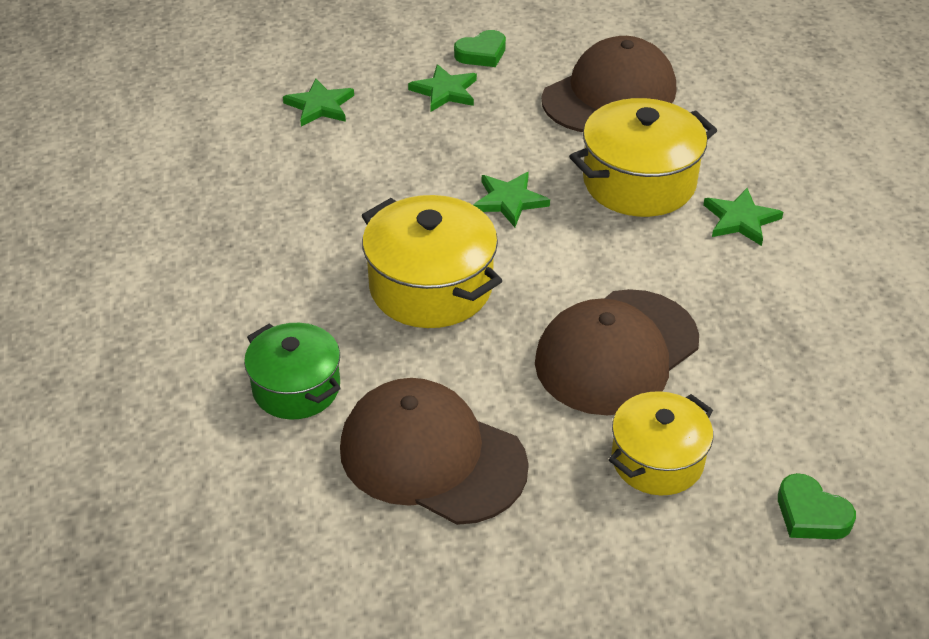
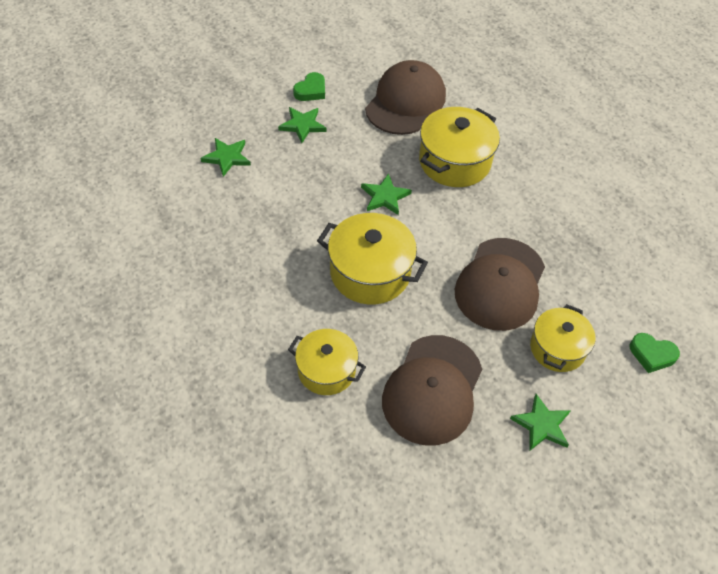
camera: 25 degrees left, 10 degrees up
(296, 388) = (326, 370): green pot -> yellow pot
(432, 456) = (432, 390): brown cap -> brown cap turned 75 degrees counterclockwise
(740, 220) = (524, 172): green star -> green star (541, 425)

